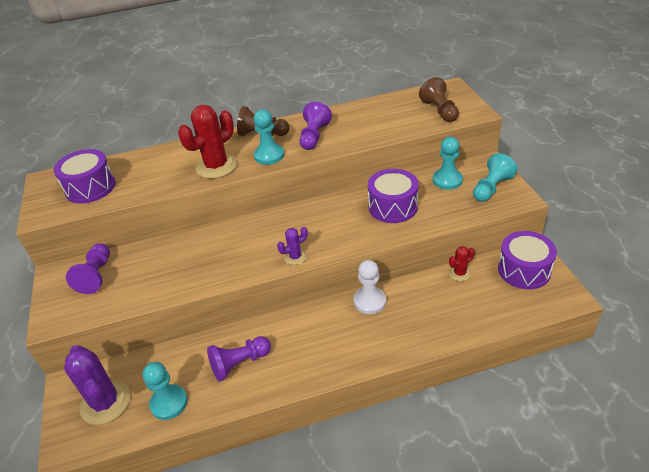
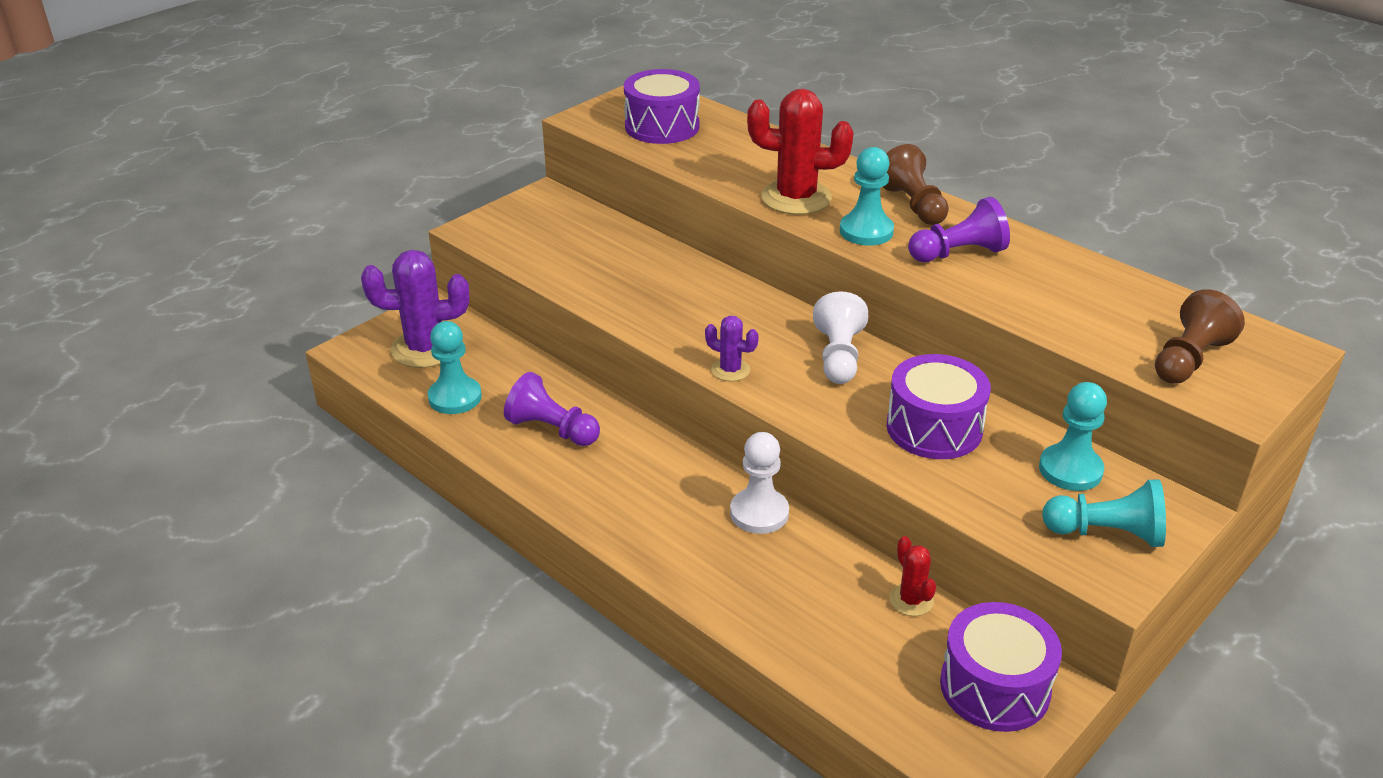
camera: 55 degrees right, 5 degrees down
(96, 275) = (564, 224): purple pawn -> none
(105, 402) = (425, 348): purple cactus -> purple cactus turned 60 degrees clockwise
(317, 215) = (838, 356): none -> white pawn
(460, 273) = (911, 600): red cactus -> red cactus turned 45 degrees clockwise

